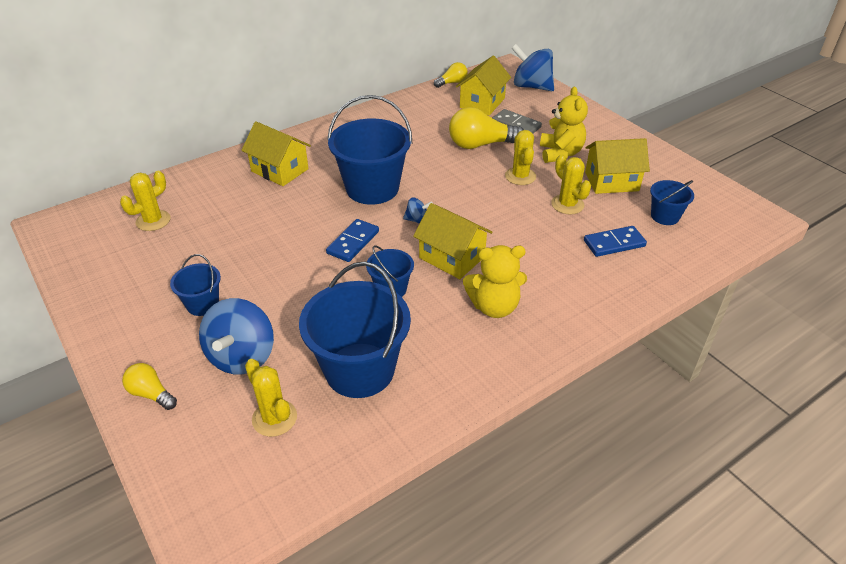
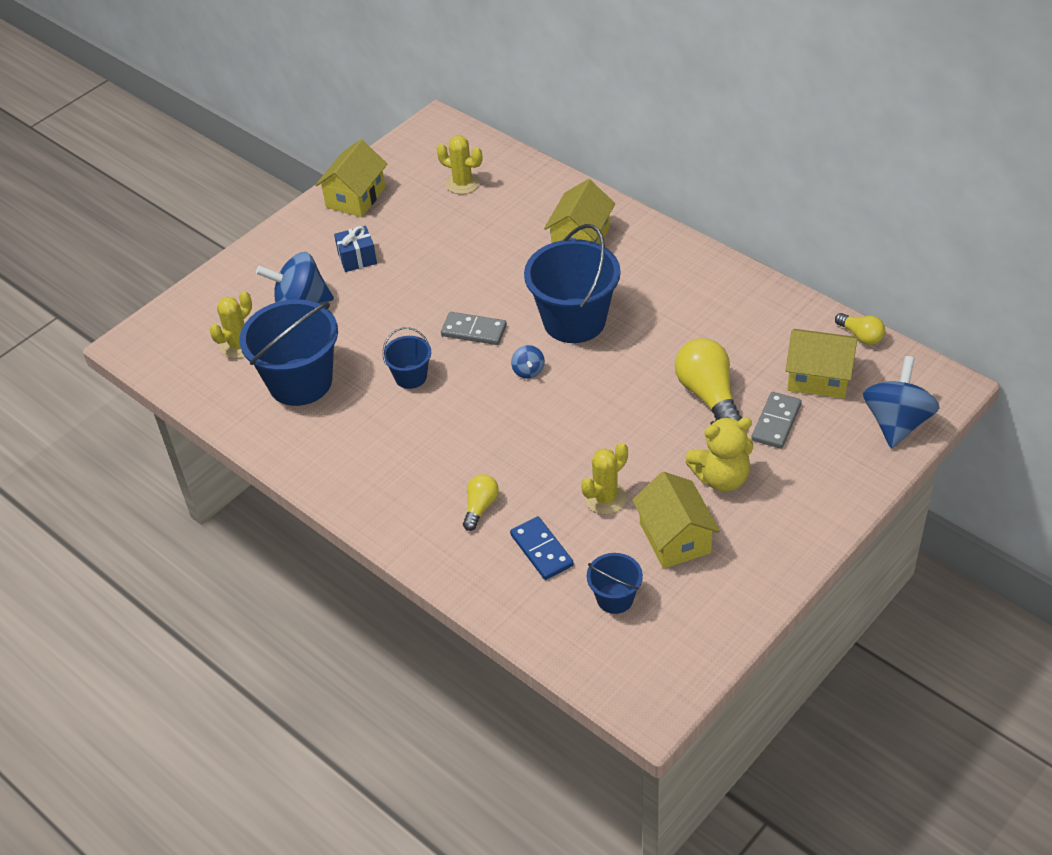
camera: 80 degrees right, 5 degrees up
(151, 394) = (251, 267): yellow light bulb -> yellow light bulb (480, 507)
(203, 304) = (357, 258): blue bucket -> blue gift
(353, 242) = (474, 331): blue domino -> grey domino
(452, 257) = (473, 412): yellow house -> yellow house (355, 197)
(494, 307) = (405, 459): yellow teddy bear -> none
(520, 176) = (650, 445): yellow cactus -> none

